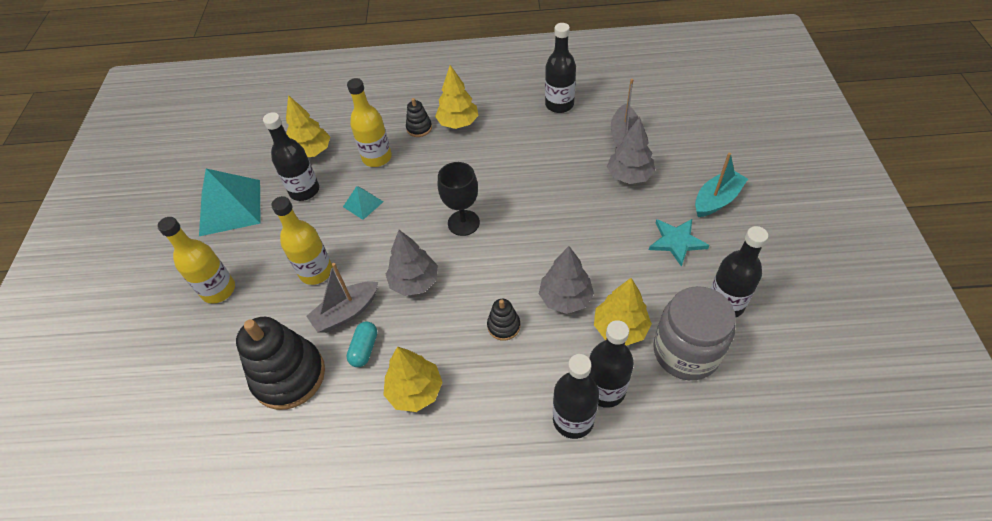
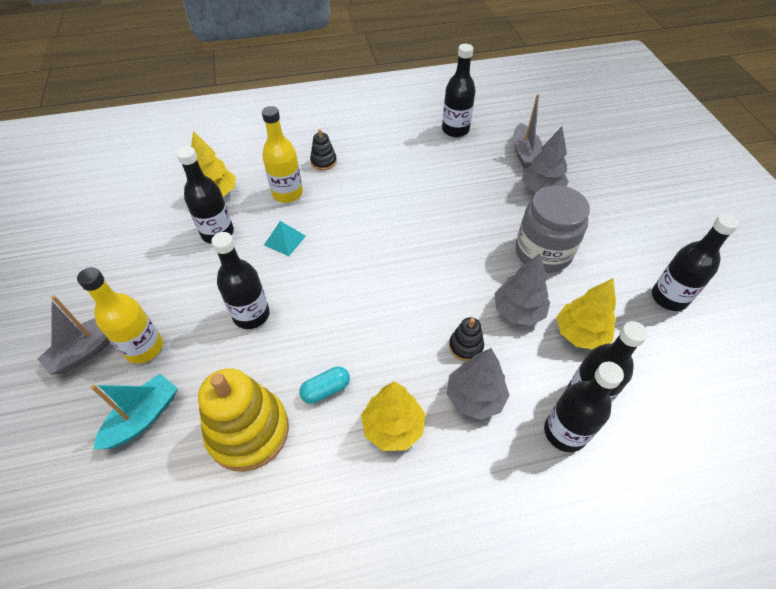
camera: 15 degrees left, 0 degrees up
(230, 207) = (137, 258): turquoise pyramid -> none
(289, 376) = (248, 431): black stacking toy -> yellow stacking toy
(316, 272) = (251, 315): yellow bottle -> black bottle
(346, 312) = (296, 354): grey boat -> grey boat (87, 350)
(364, 349) = (326, 390): turquoise capsule -> turquoise capsule turned 60 degrees clockwise
(414, 282) = (361, 313): grey tree -> grey tree (475, 397)
(458, 123) = (362, 154): yellow tree -> none
(463, 223) = (394, 248): black goblet -> none
(676, 241) = (605, 245): turquoise star -> none
(686, 352) = (649, 348): grey jar -> grey jar (543, 252)
(716, 200) = (628, 203): turquoise boat -> turquoise boat (143, 417)

